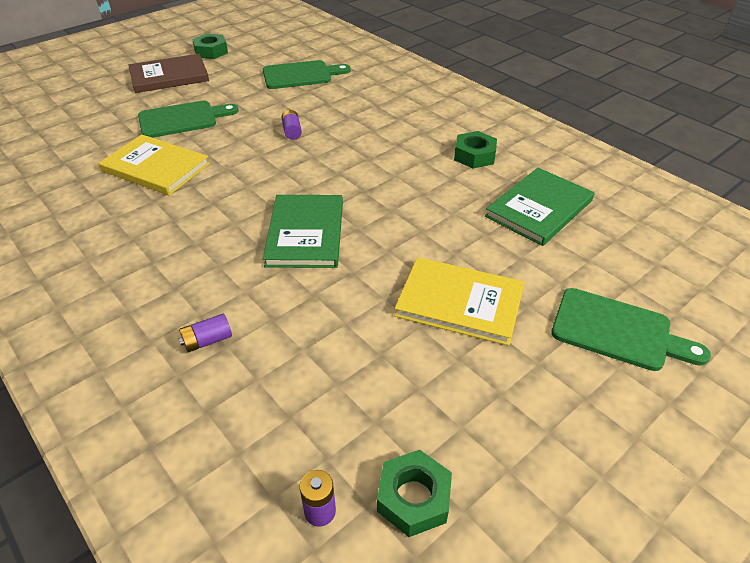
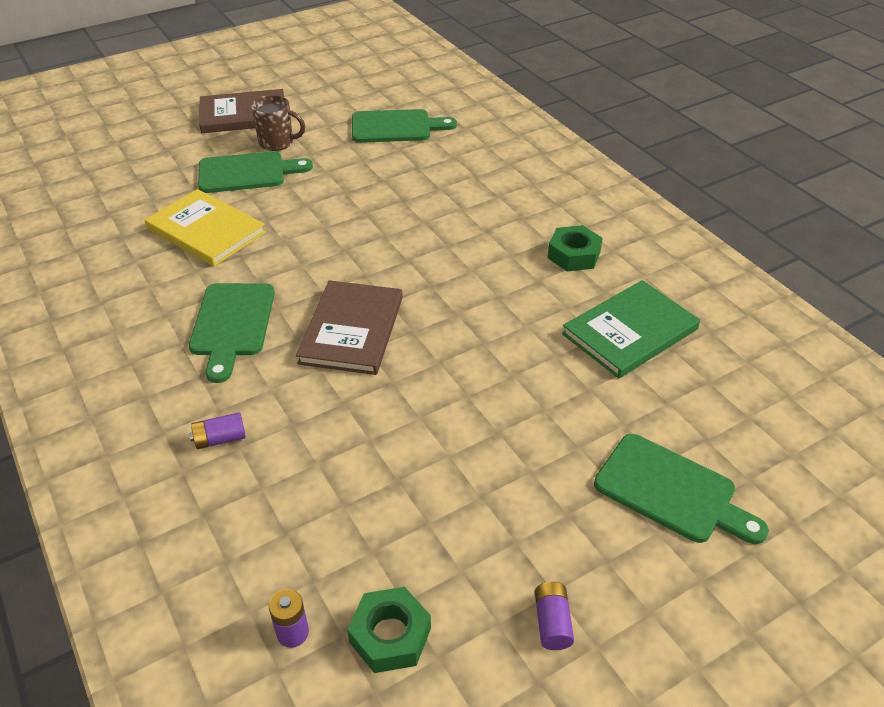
camera: 10 degrees right, 0 degrees up
(197, 241) = (232, 324): none -> green cutting board
(203, 95) = (277, 143): none -> brown mug
(211, 51) = (298, 85): green nut -> none
(292, 131) = (367, 201): purple battery -> purple battery (552, 622)
(305, 233) = (352, 330): green book -> brown book
(459, 303) = (501, 433): yellow book -> none

